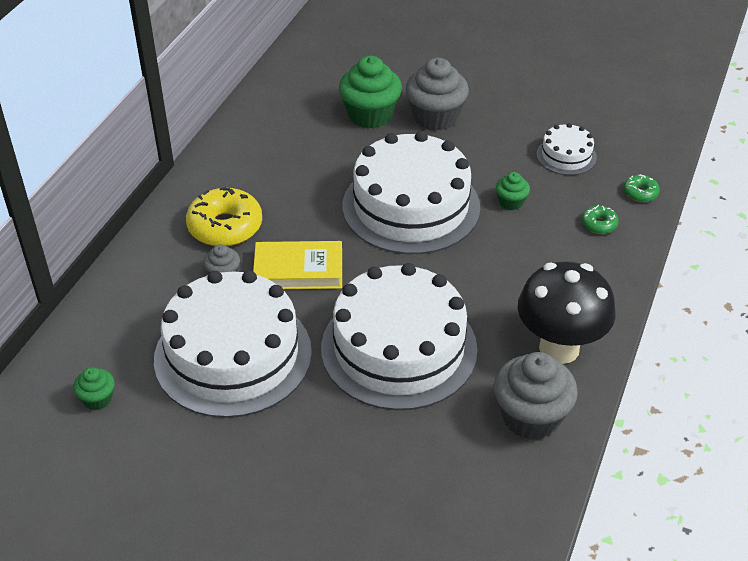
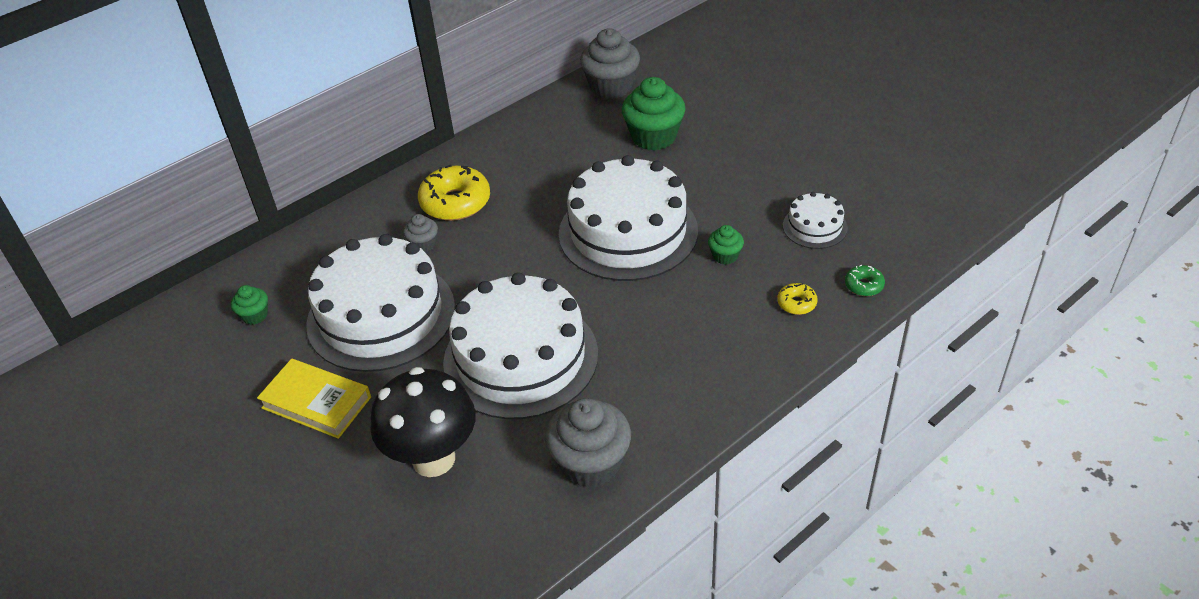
camera: 30 degrees right, 0 degrees up
(298, 270) = (487, 260): yellow book -> yellow book (316, 403)
(435, 117) = (713, 155): grey cupcake -> grey cupcake (611, 87)
(559, 348) = (666, 409): black mushroom -> black mushroom (433, 459)
(599, 224) = (796, 303): green donut -> yellow donut

